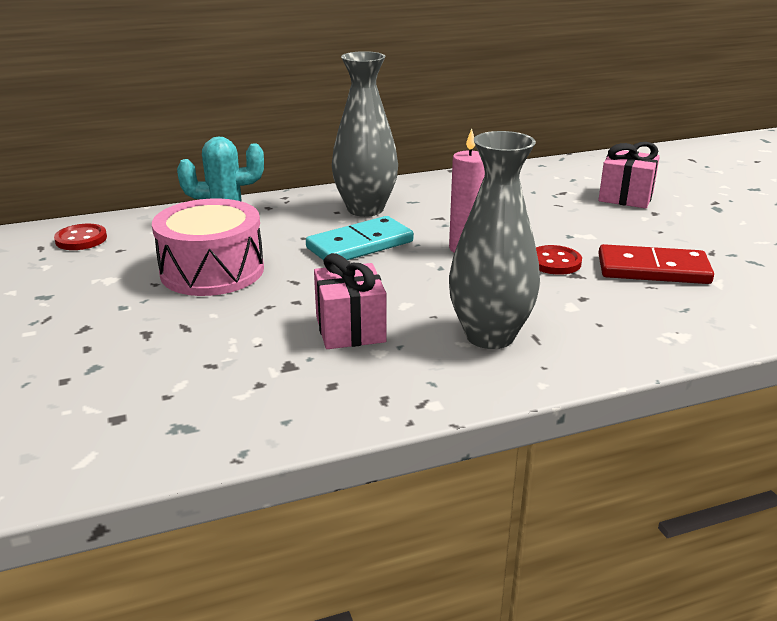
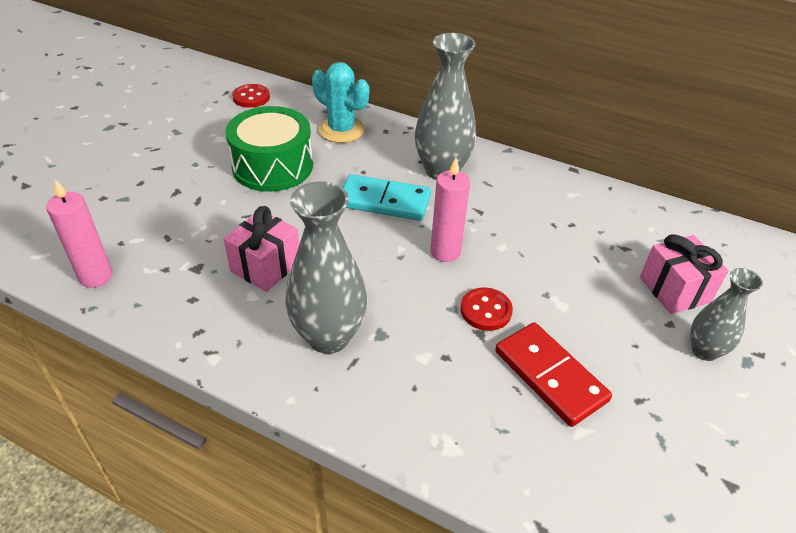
camera: 45 degrees right, 15 degrees up
(195, 431) = (96, 276): none -> pink candle
(212, 271) = (272, 166): pink drum -> green drum
(692, 214) = (704, 351): none -> grey vase

